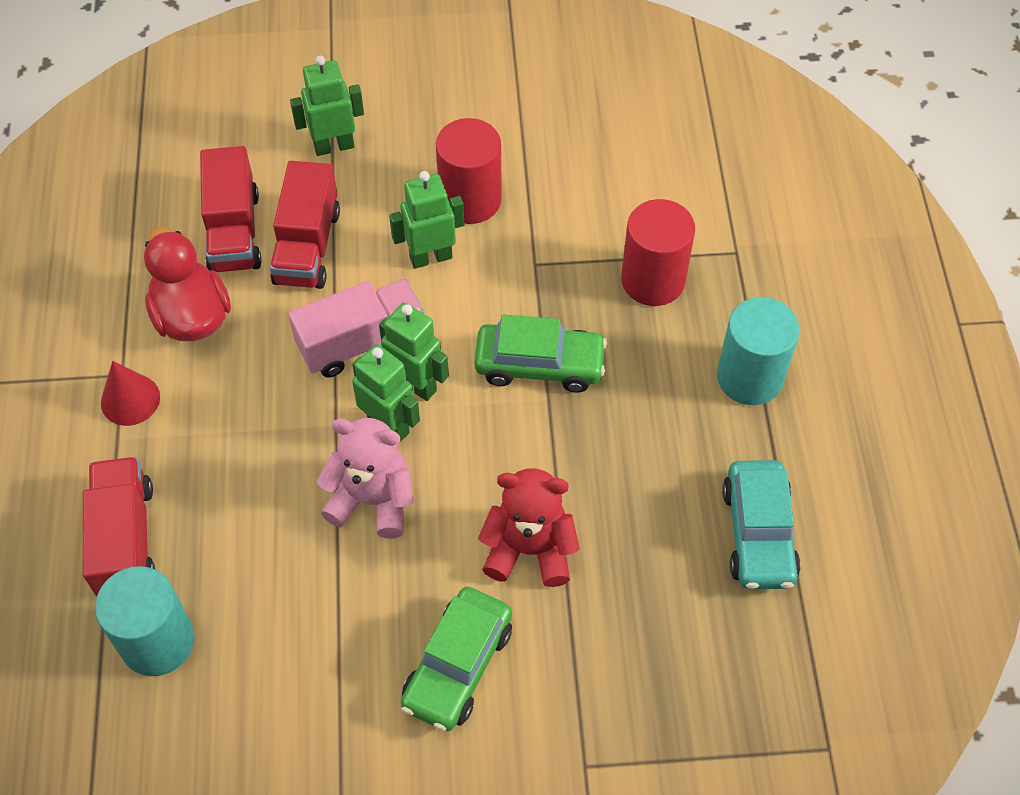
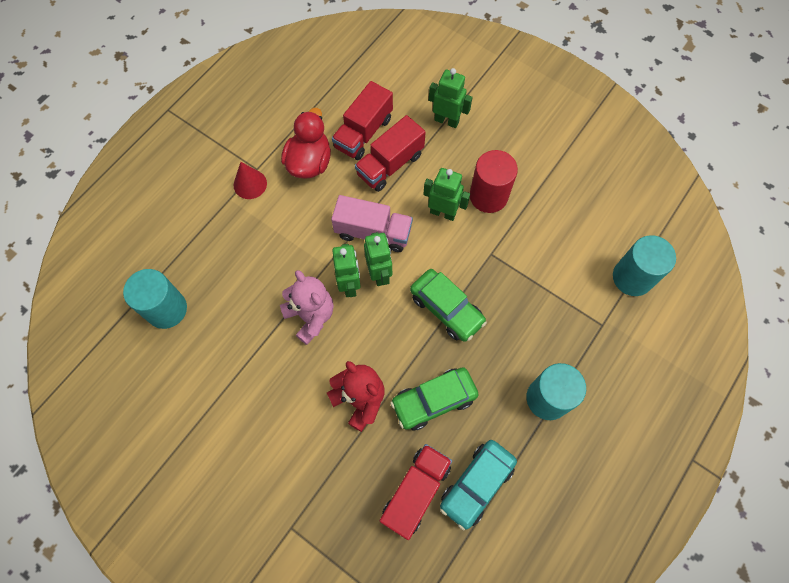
camera: 40 degrees right, 10 degrees up
(125, 539) = (193, 250): red truck -> red truck (415, 492)
(457, 666) = (278, 429): green car -> green car (434, 400)
(653, 280) = (543, 307): red cylinder -> none
(722, 177) = (632, 277): none -> turquoise cylinder

